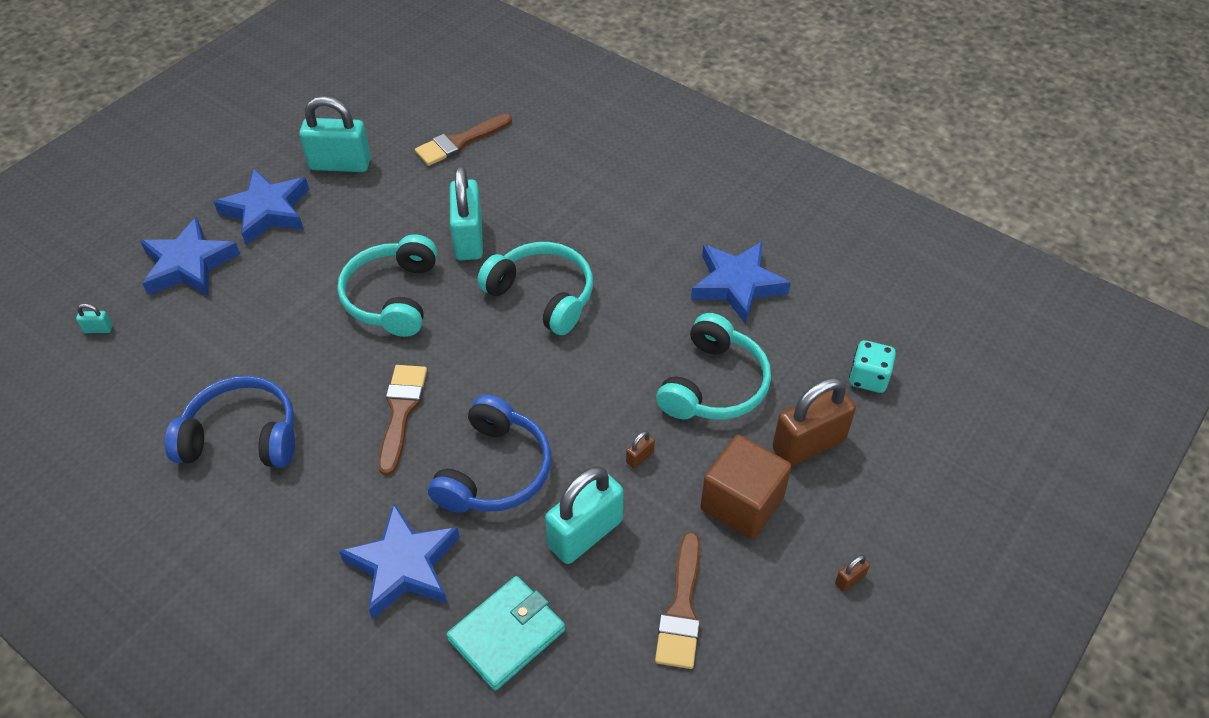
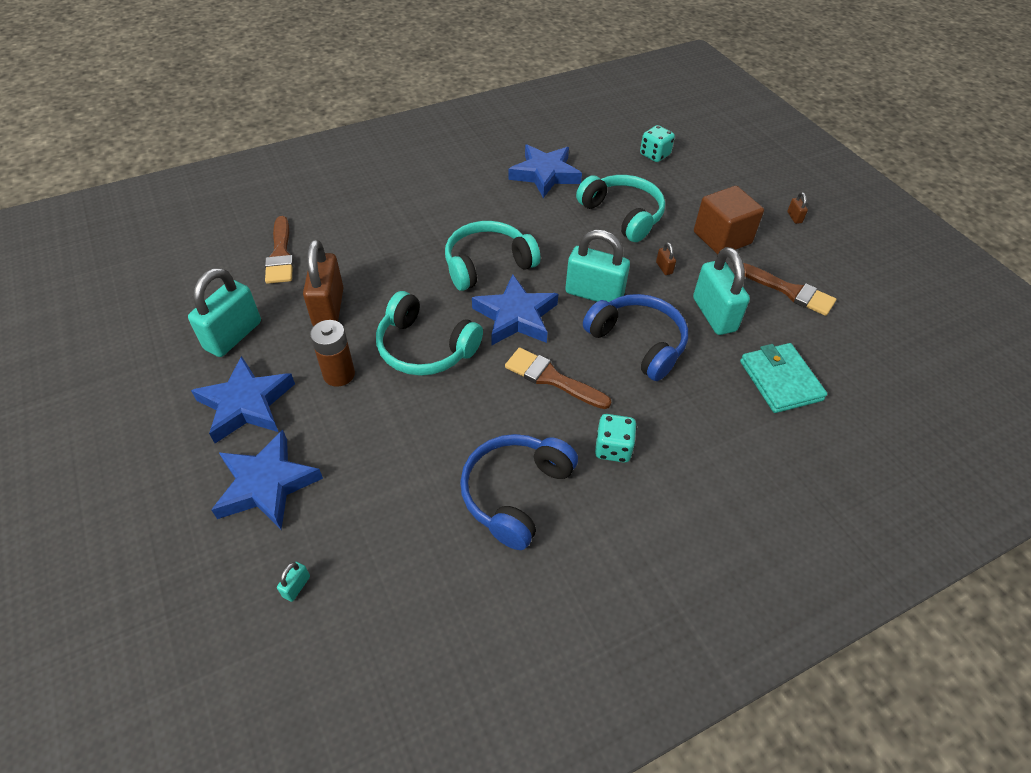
camera: 65 degrees left, 0 degrees up
(328, 252) = (339, 374): none -> brown battery
(329, 497) = (613, 448): none -> turquoise dice
(403, 566) = (700, 420): blue star -> blue star (516, 316)
(469, 239) = (396, 284): turquoise padlock -> turquoise padlock (594, 293)
(808, 444) = (691, 195): brown padlock -> brown padlock (328, 308)

